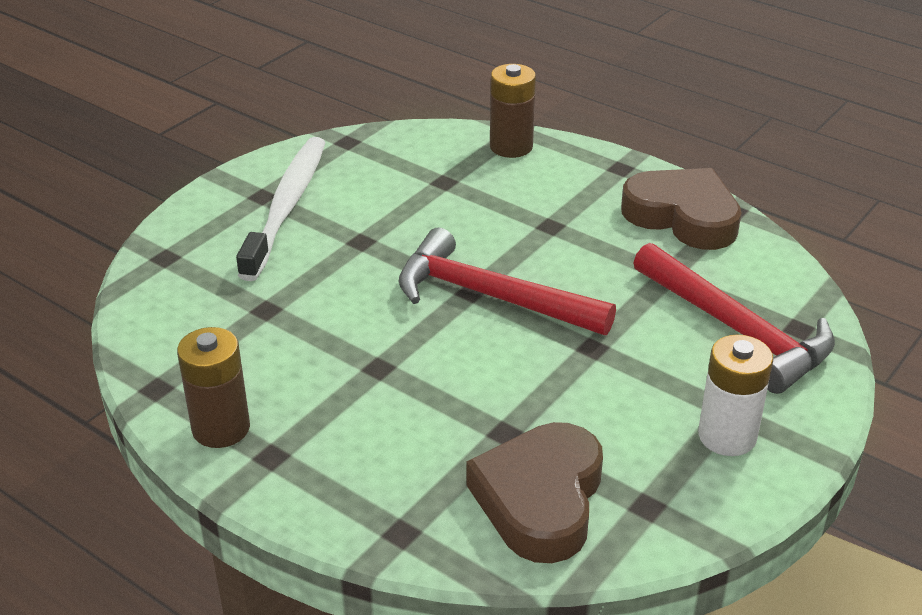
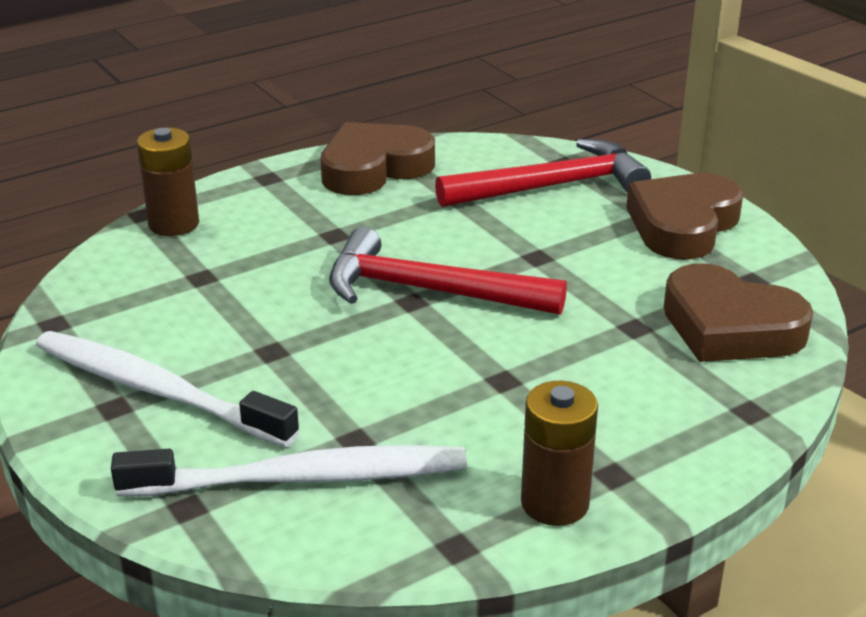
camera: 70 degrees left, 5 degrees down
(210, 296) = (302, 478): none -> white toothbrush
(491, 297) = (429, 291): red hammer -> red hammer turned 60 degrees clockwise
(727, 436) = (683, 225): white battery -> brown heart

